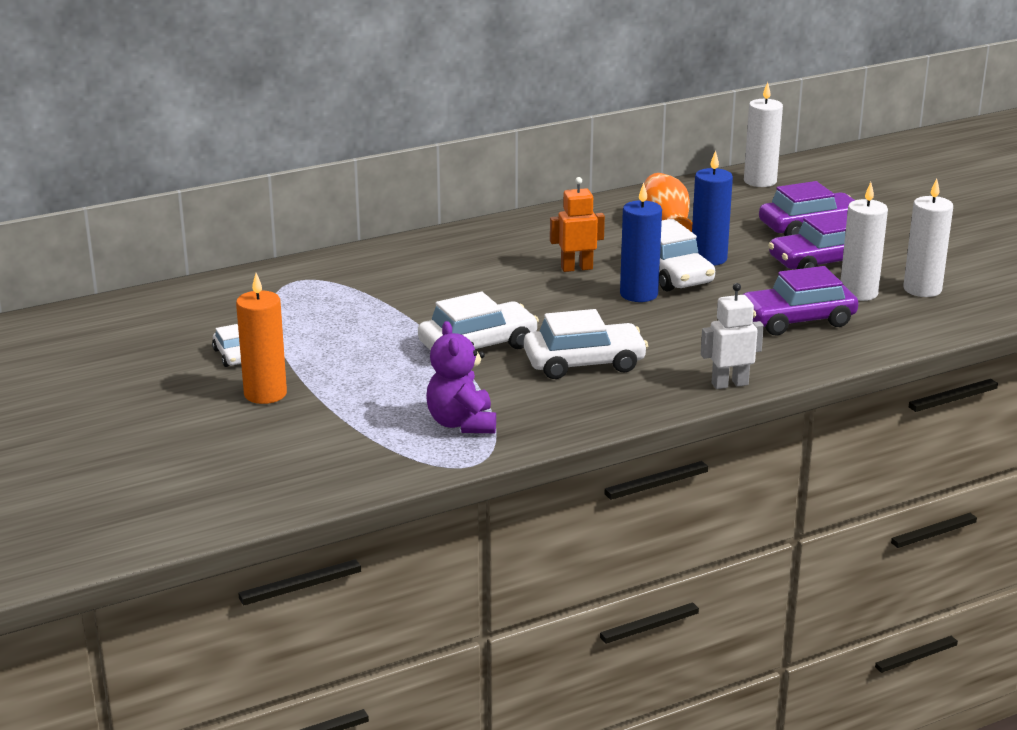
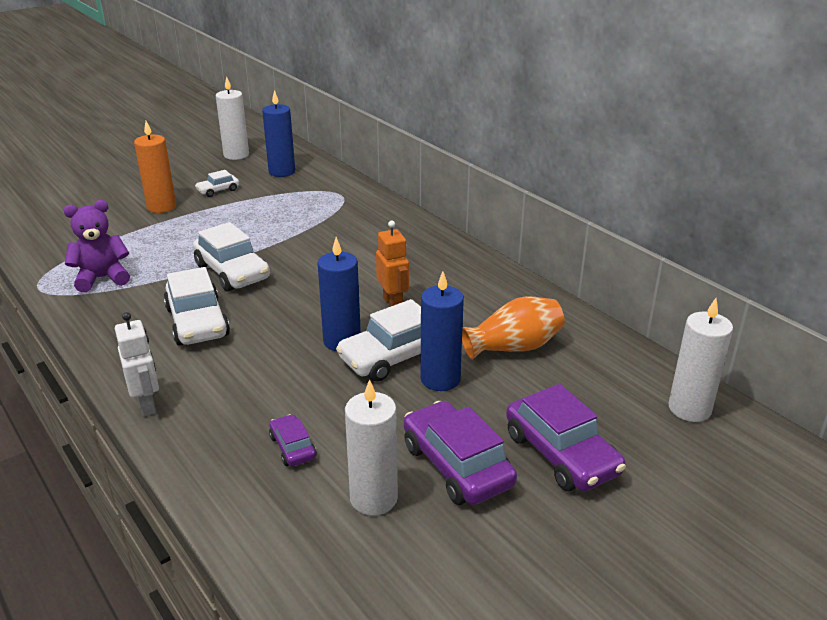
camera: 80 degrees right, 5 degrees up
(197, 313) = (282, 172): none -> blue candle
(797, 320) = (292, 447): purple car -> purple car, size x0.52
(922, 289) = (397, 562): white candle -> white candle (236, 155)

